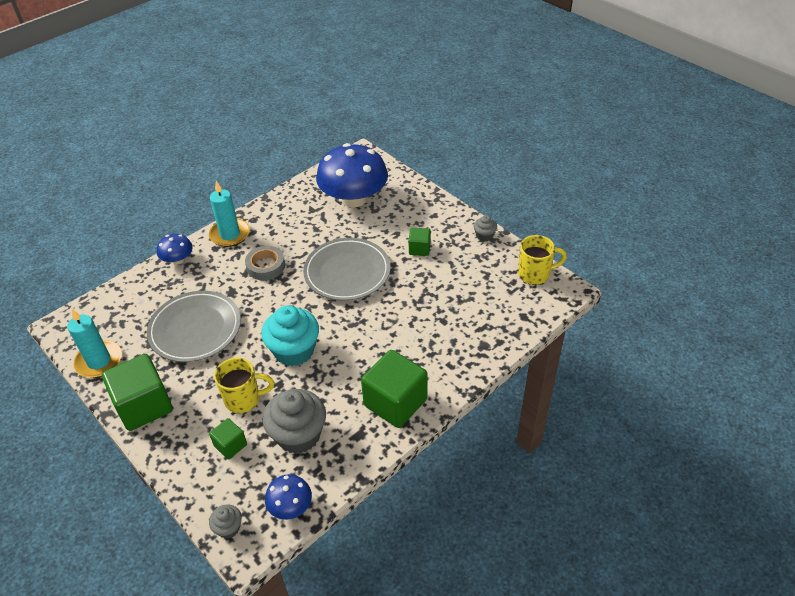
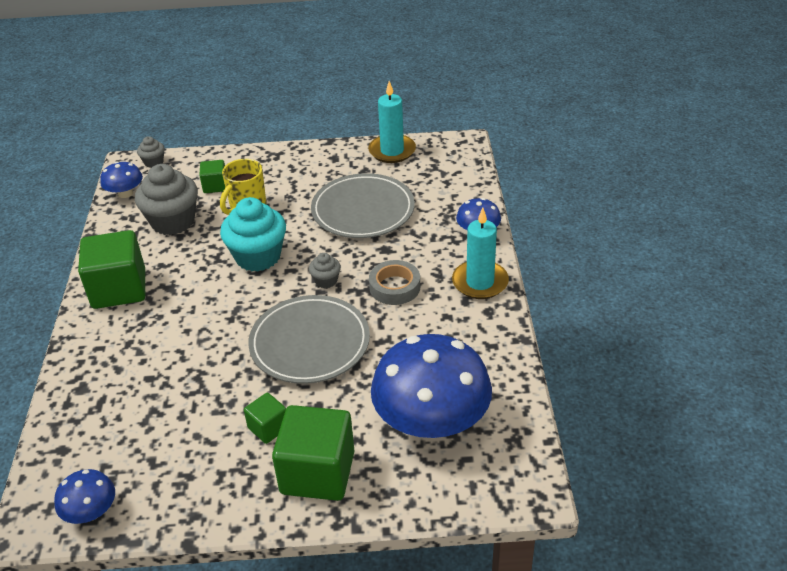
camera: 130 degrees right, 5 degrees down
(144, 406) = (312, 159): green cube -> green cube (317, 472)
(484, 236) = (209, 511): grey cupcake -> grey cupcake (326, 280)
(535, 274) = (91, 511): yellow mug -> blue mushroom

